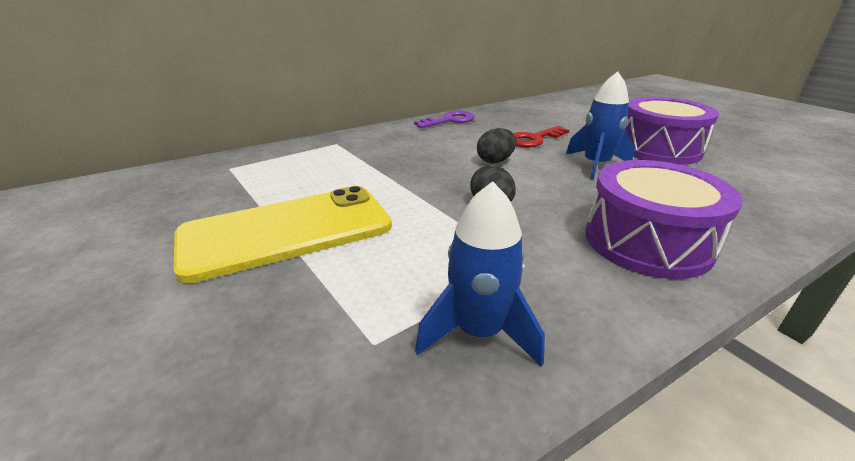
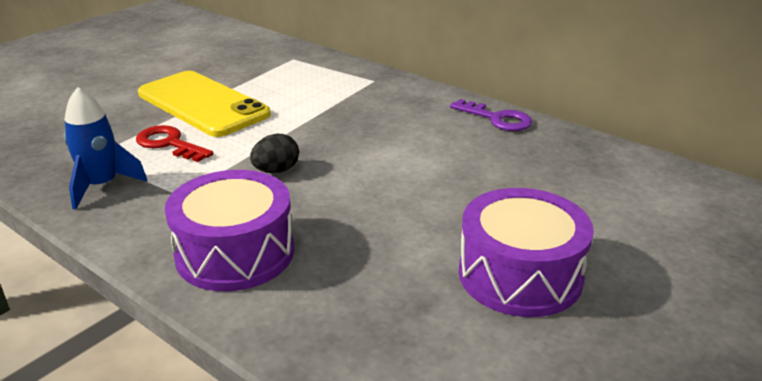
camera: 70 degrees right, 0 degrees up
(495, 161) = (384, 161): black egg -> none
(533, 139) = (475, 177): red key -> red key (169, 144)
(595, 165) = (415, 223): blue rocket -> none

